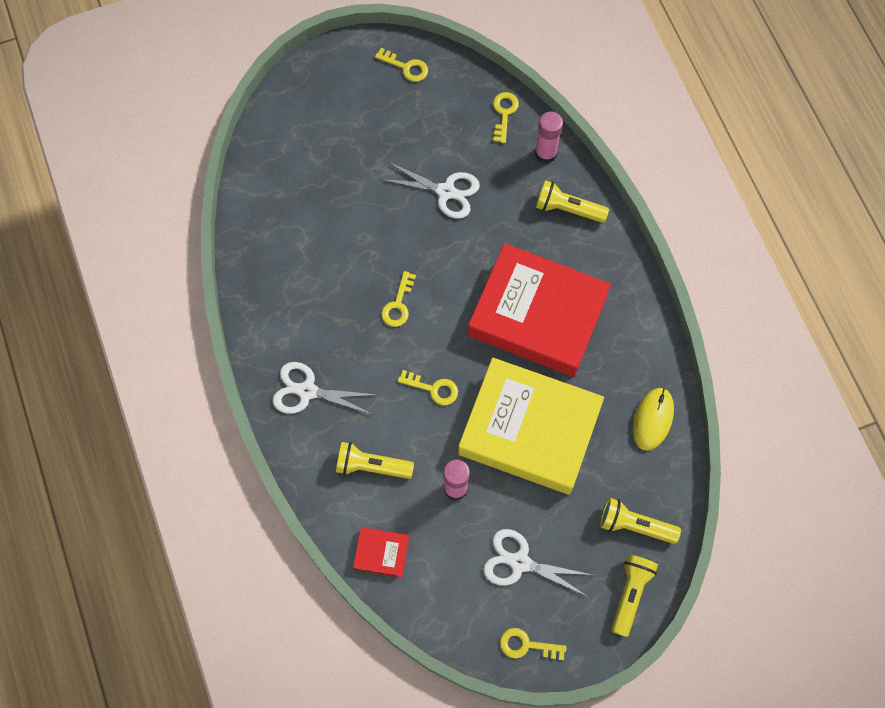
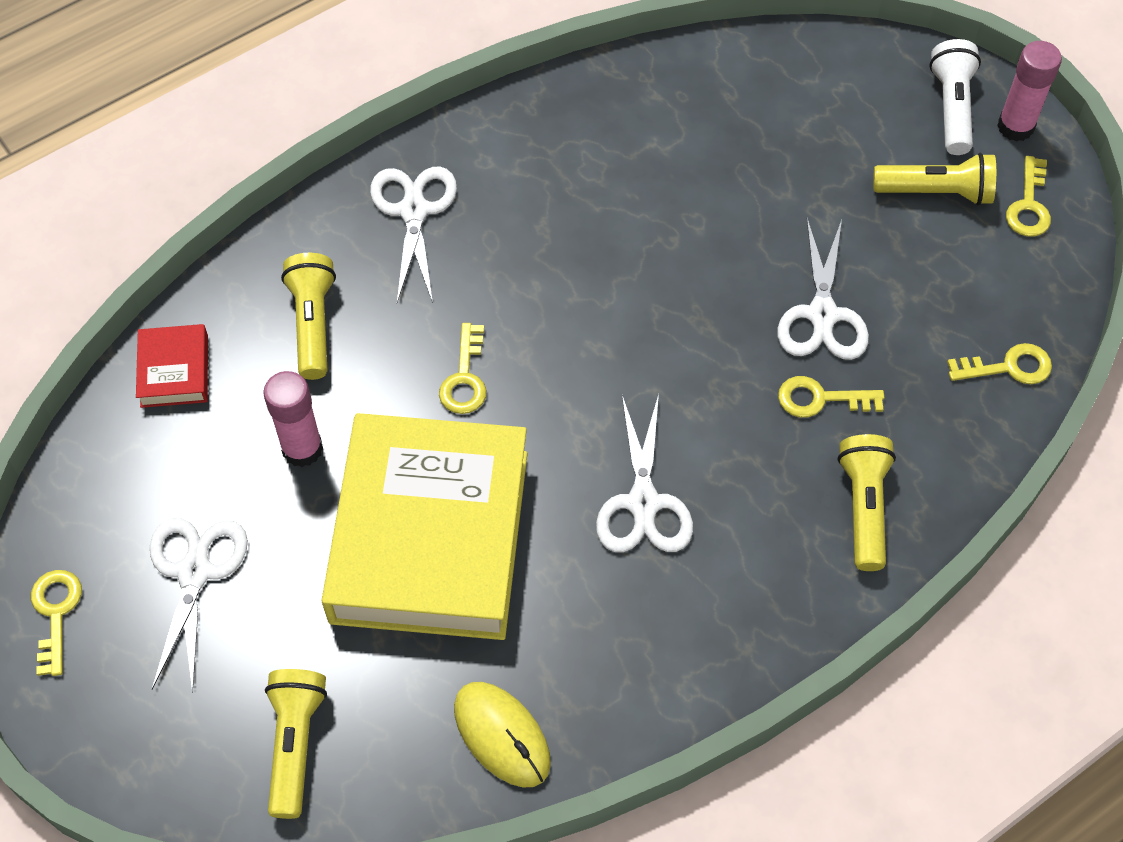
camera: 75 degrees right, 10 degrees down
(328, 81) = (951, 108): none -> white flashlight
(398, 304) = (596, 295): yellow key -> yellow key (821, 399)
(537, 315) = (643, 503): red book -> white scissors
(545, 153) = (958, 449): pink glue stick -> pink glue stick (1015, 127)
(630, 594) = (169, 761): yellow flashlight -> yellow flashlight (936, 192)
(653, 419) = (502, 735): yellow mouse -> yellow mouse turned 45 degrees clockwise

